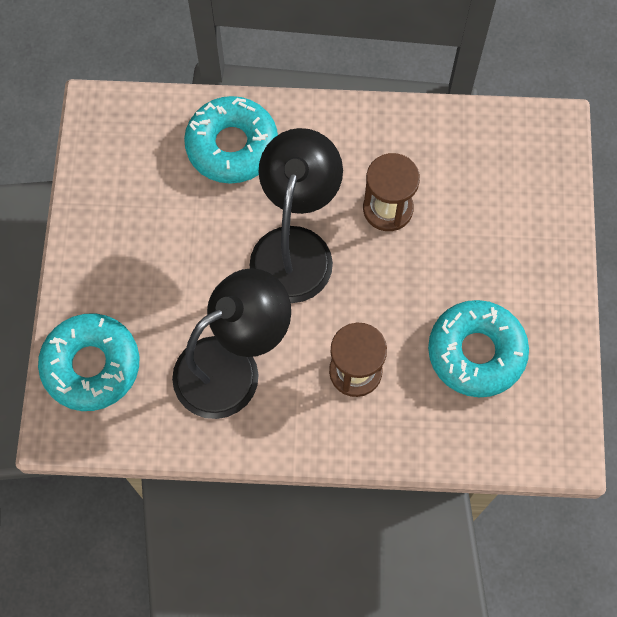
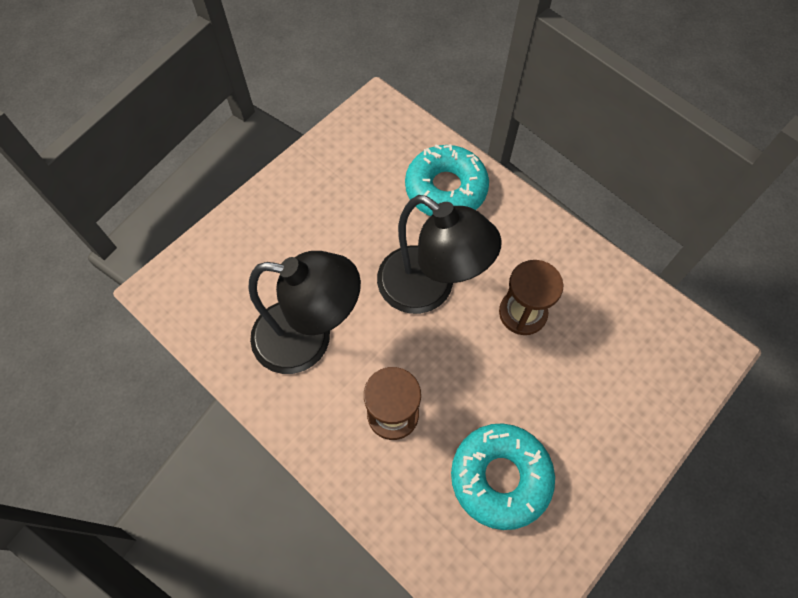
camera: 40 degrees right, 5 degrees down
(91, 366) = (219, 263): turquoise donut -> none
(295, 247) = (429, 289): black lamp -> black lamp turned 75 degrees clockwise

